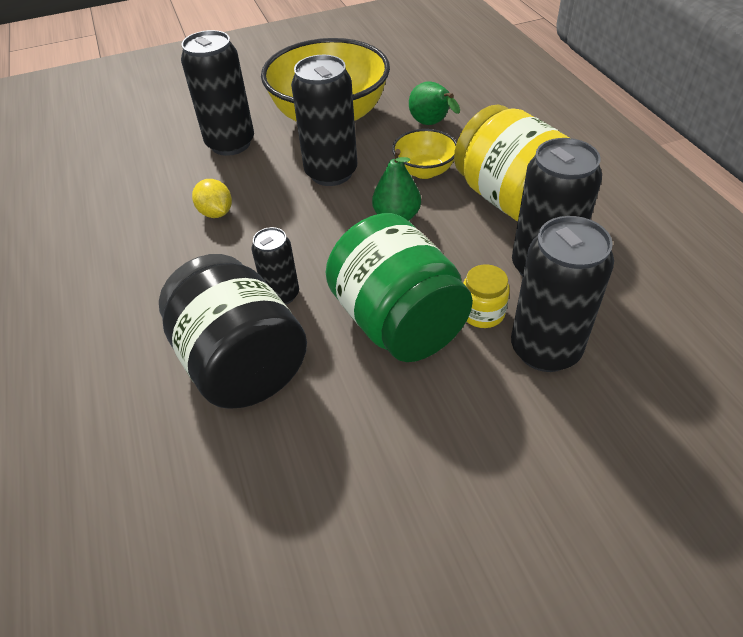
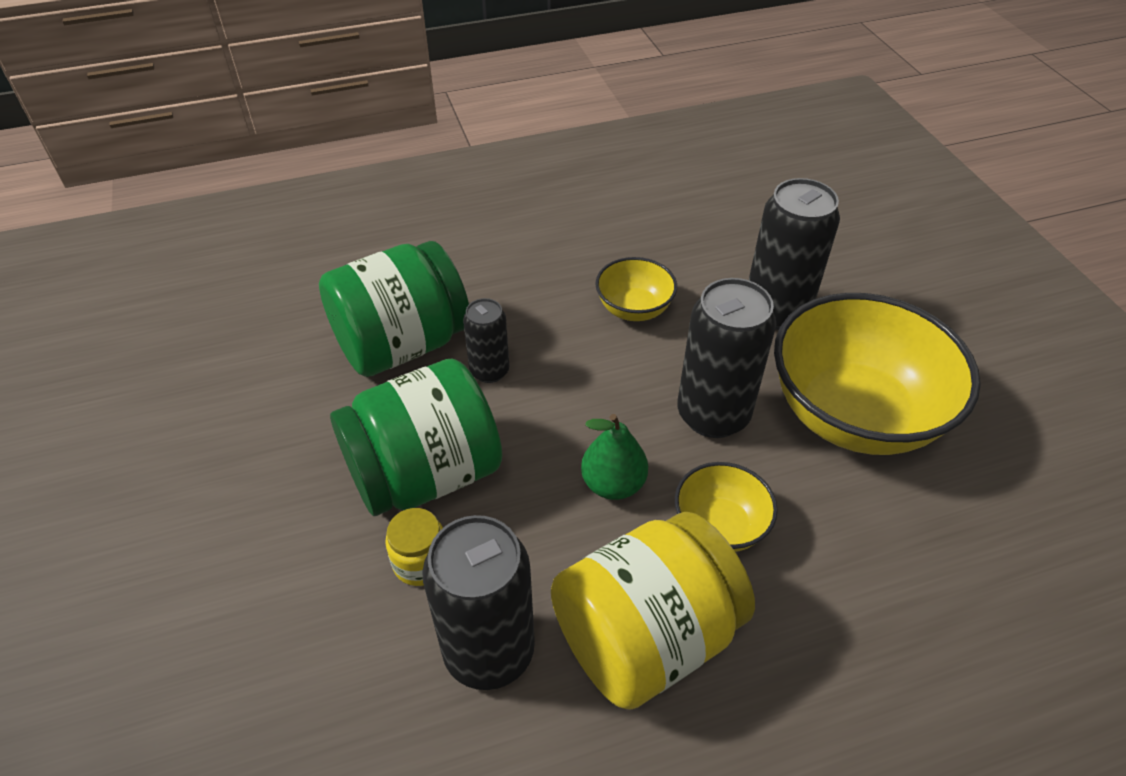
camera: 90 degrees right, 0 degrees up
(216, 213) = (634, 309): yellow lemon -> yellow bowl
(242, 363) = (402, 344): black jar -> green jar
(432, 124) = (851, 548): green pear -> none
(545, 349) = (345, 623): black can -> none

